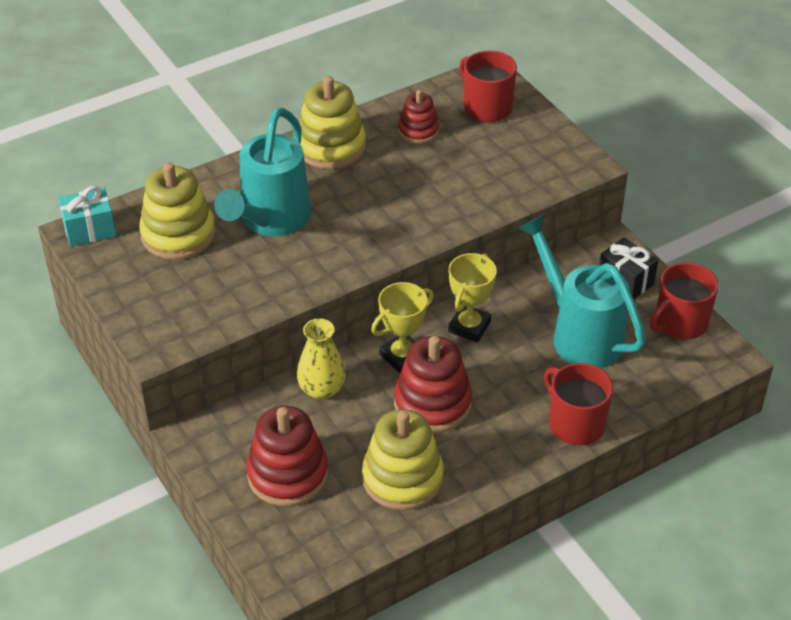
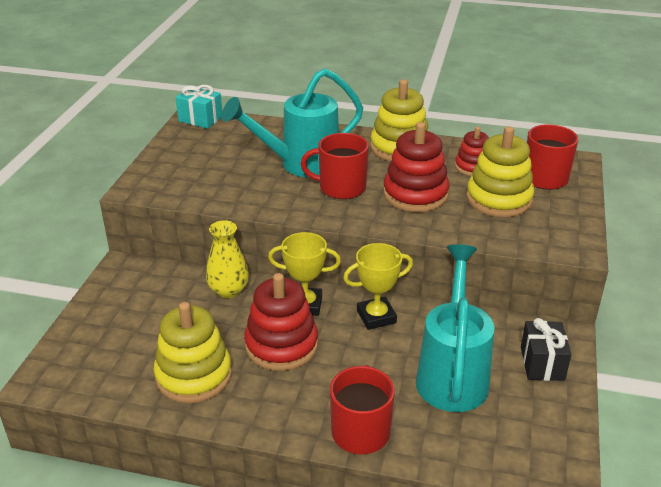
camera: 45 degrees right, 10 degrees down
(178, 234) = (240, 144): yellow stacking toy -> yellow stacking toy (499, 199)
(288, 474) = (136, 322): red stacking toy -> red stacking toy (415, 194)
(680, 323) = (551, 422): red mug -> red mug (341, 188)

